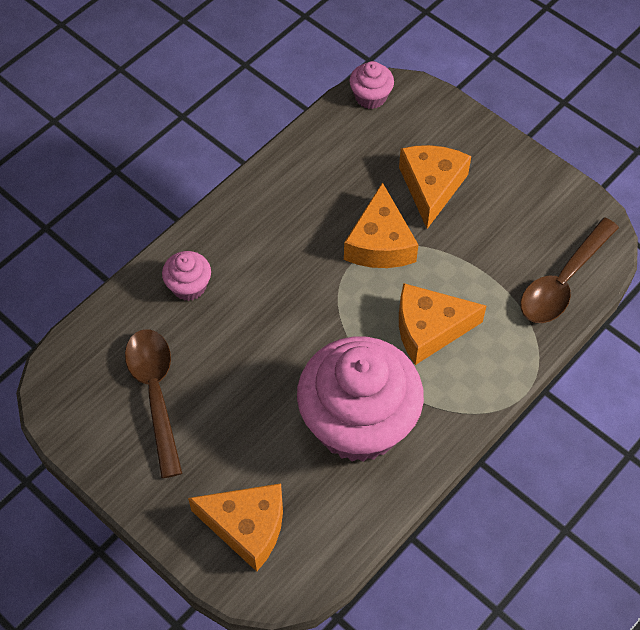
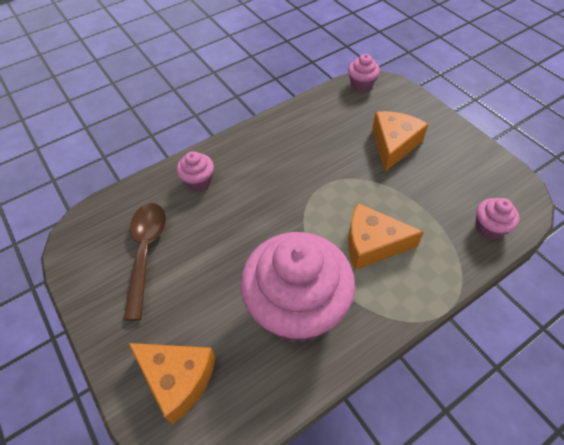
camera: 15 degrees right, 5 degrees down
(380, 243) = (347, 175): orange cheese -> none
(563, 281) = (489, 227): brown spoon -> pink cupcake

